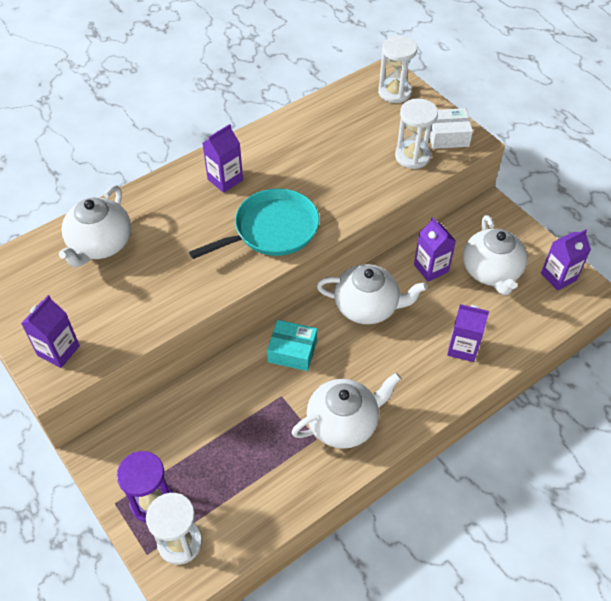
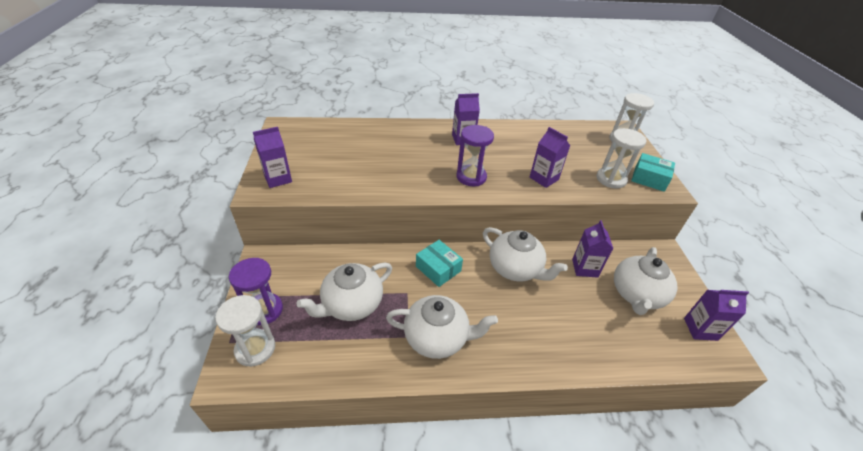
camera: 30 degrees right, 10 degrees down
(100, 244) = (356, 139): white teapot -> white teapot (351, 304)
(272, 230) = (471, 177): turquoise pan -> purple hourglass
(447, 136) = (649, 179): white box -> turquoise box
(462, 348) = (575, 337): purple carton -> purple carton (544, 178)

